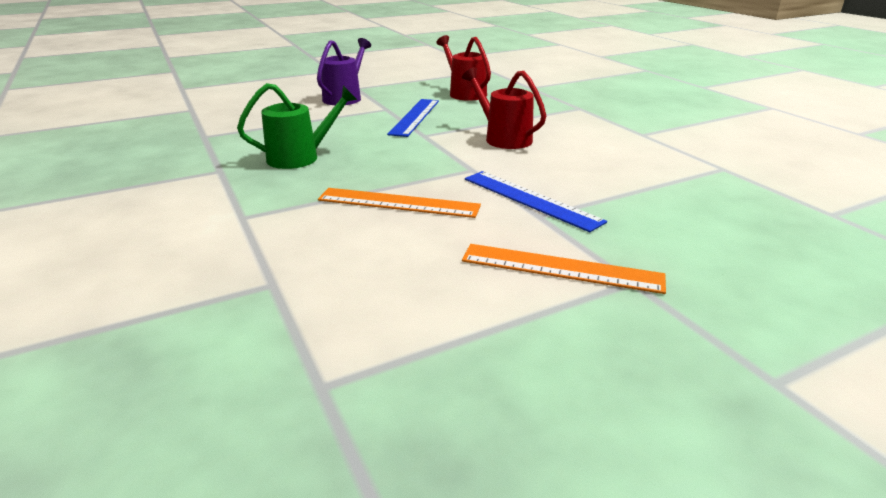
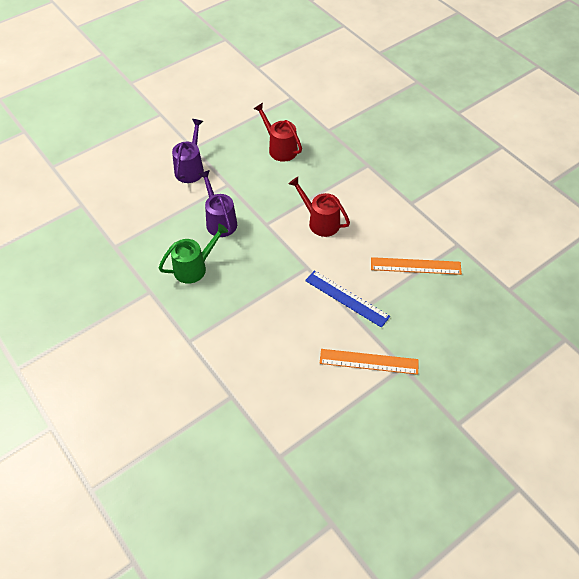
camera: 10 degrees left, 25 degrees up
(360, 129) = (219, 221): none -> purple watering can
(398, 203) = (272, 313): orange ruler -> orange ruler (415, 266)
(415, 117) = (253, 196): blue ruler -> none

